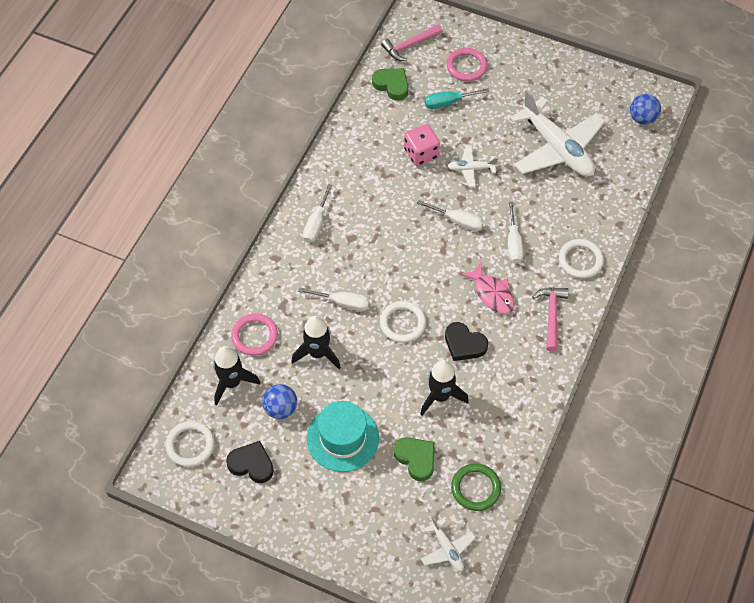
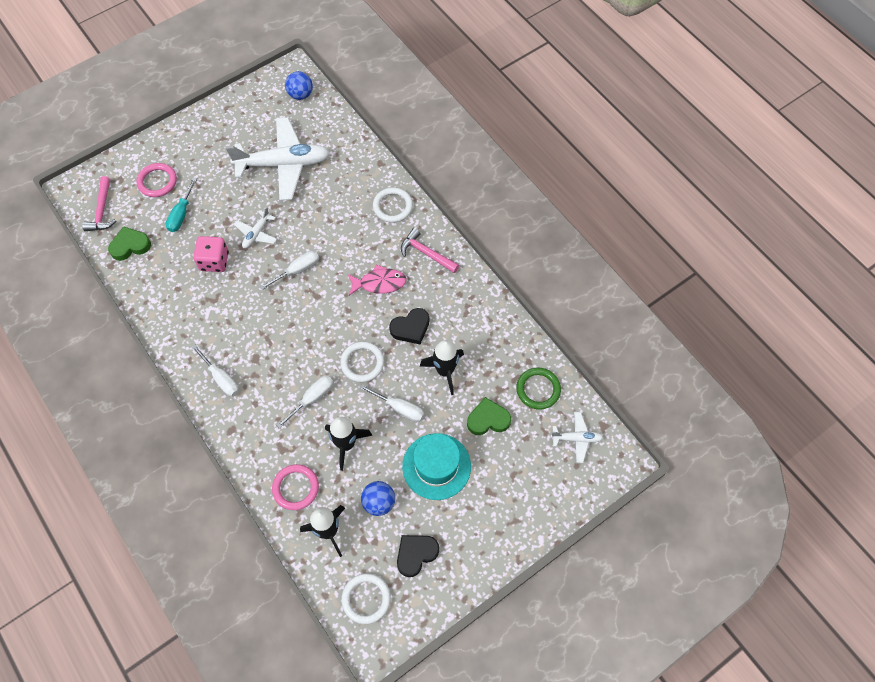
camera: 60 degrees left, 5 degrees up
(513, 243) = (345, 242): white screwdriver -> white screwdriver (399, 408)

